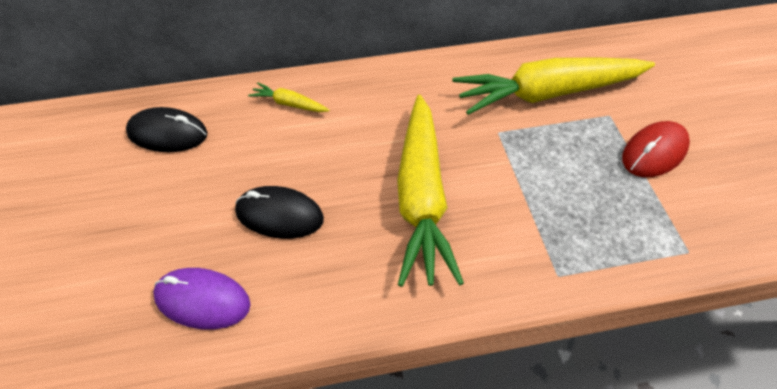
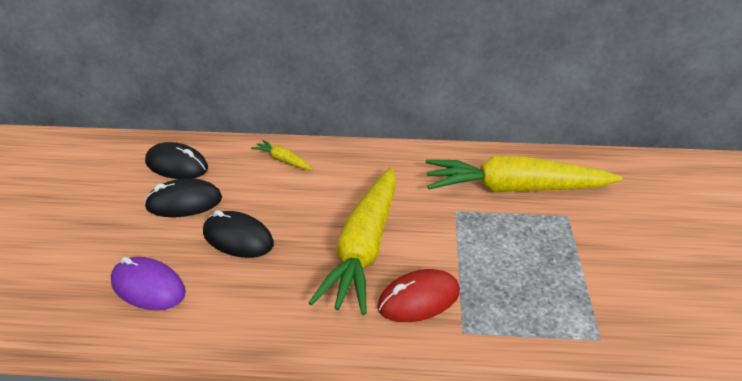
camera: 15 degrees right, 15 degrees down
(197, 181) = (184, 202): none -> black mouse
(654, 152) = (599, 252): red mouse -> red mouse (418, 299)

